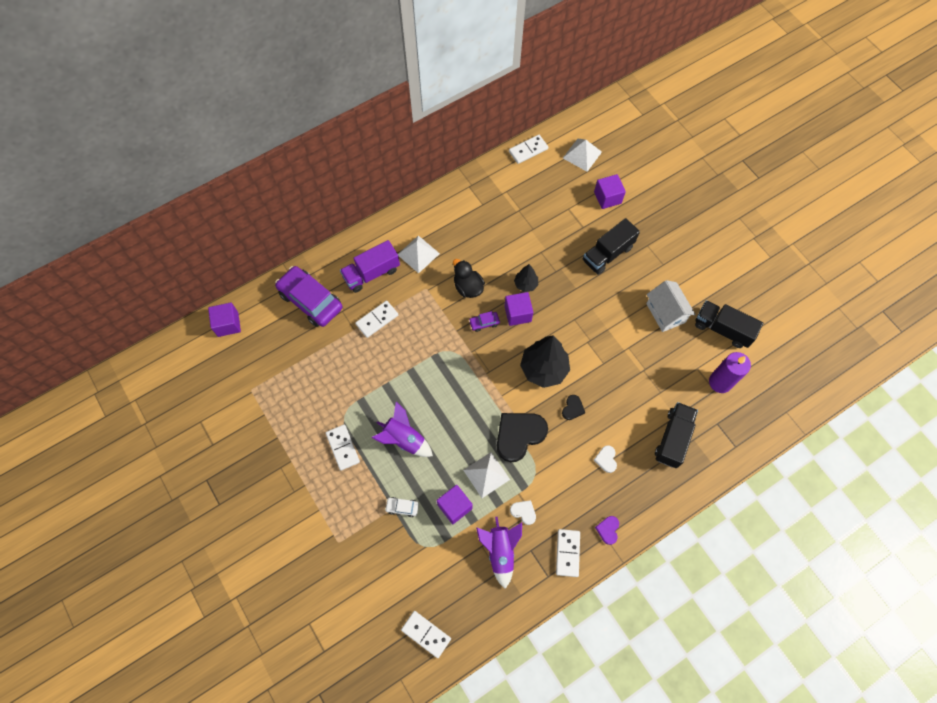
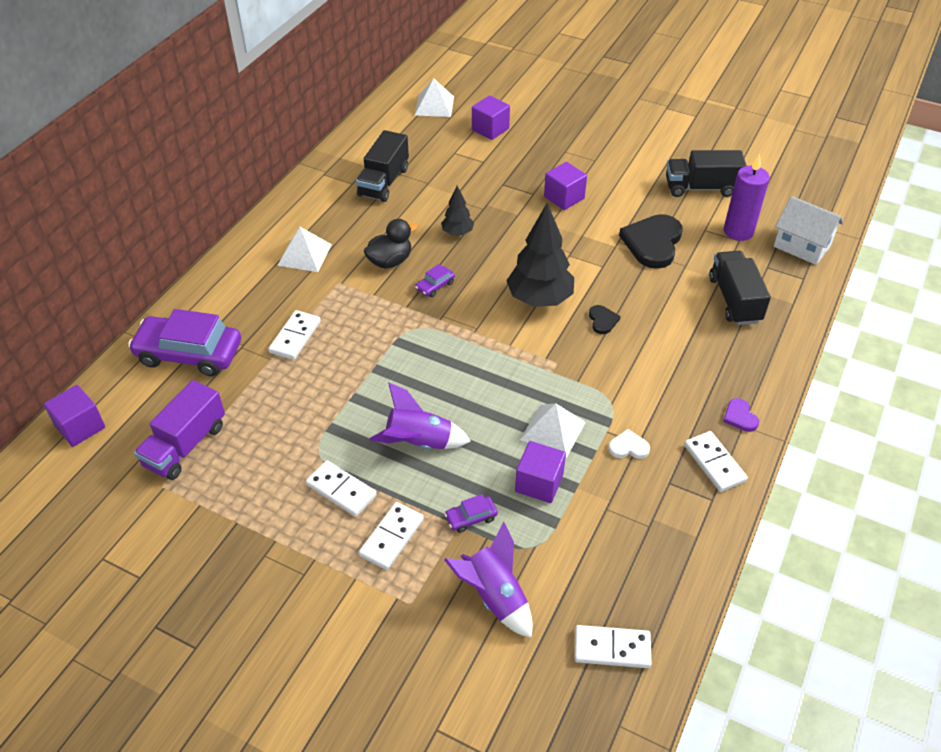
camera: 30 degrees left, 20 degrees down
(371, 273) = (256, 295): purple truck -> purple truck (185, 445)
(402, 507) = (471, 518): white car -> purple car
(468, 287) = (390, 261): black duck -> black duck turned 120 degrees clockwise
(500, 551) = (633, 503): purple rocket -> purple rocket (494, 596)
(517, 313) = (469, 262): purple cube -> purple cube (564, 197)
(519, 435) = (561, 373): black heart -> black heart (653, 243)
(528, 150) = (371, 122): white domino -> white domino (392, 537)
(606, 459) = (680, 351): white heart -> none
(607, 254) = (528, 173): black truck -> black truck (384, 182)
(665, 313) = (631, 198): white house -> white house (801, 246)

